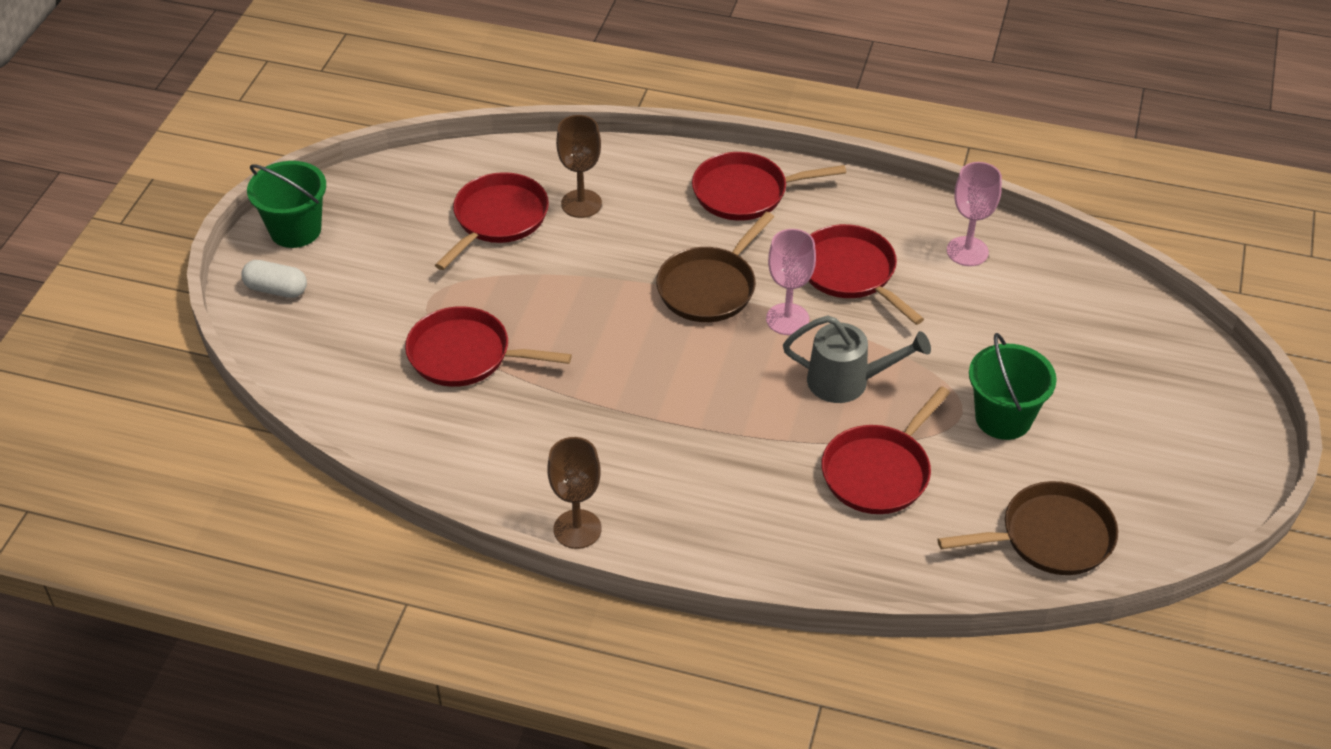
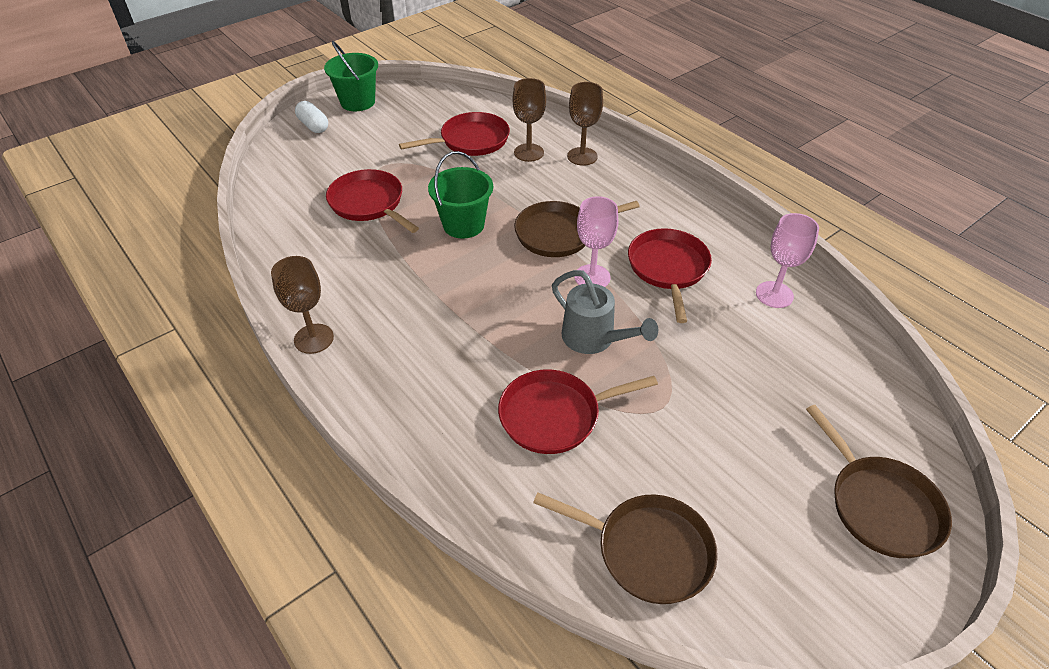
camera: 35 degrees right, 0 degrees up
(645, 181) = (582, 156): none -> brown goblet
(745, 193) = (641, 189): red pan -> none
(1003, 418) = (694, 429): green bucket -> green bucket (463, 225)
(1187, 401) = (880, 506): none -> brown pan

